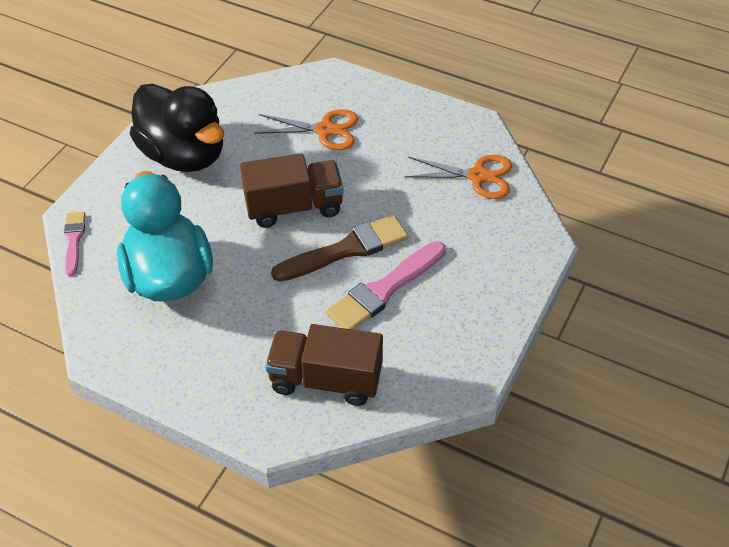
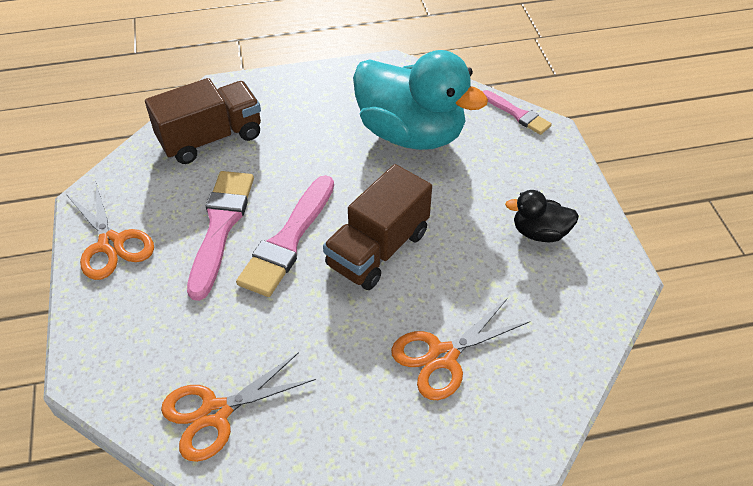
camera: 140 degrees right, 0 degrees up
(184, 155) = (539, 232): black duck -> black duck, size x0.46
(346, 250) = (288, 240): brown brush -> pink brush
(475, 327) = (111, 244): none -> orange scissors

